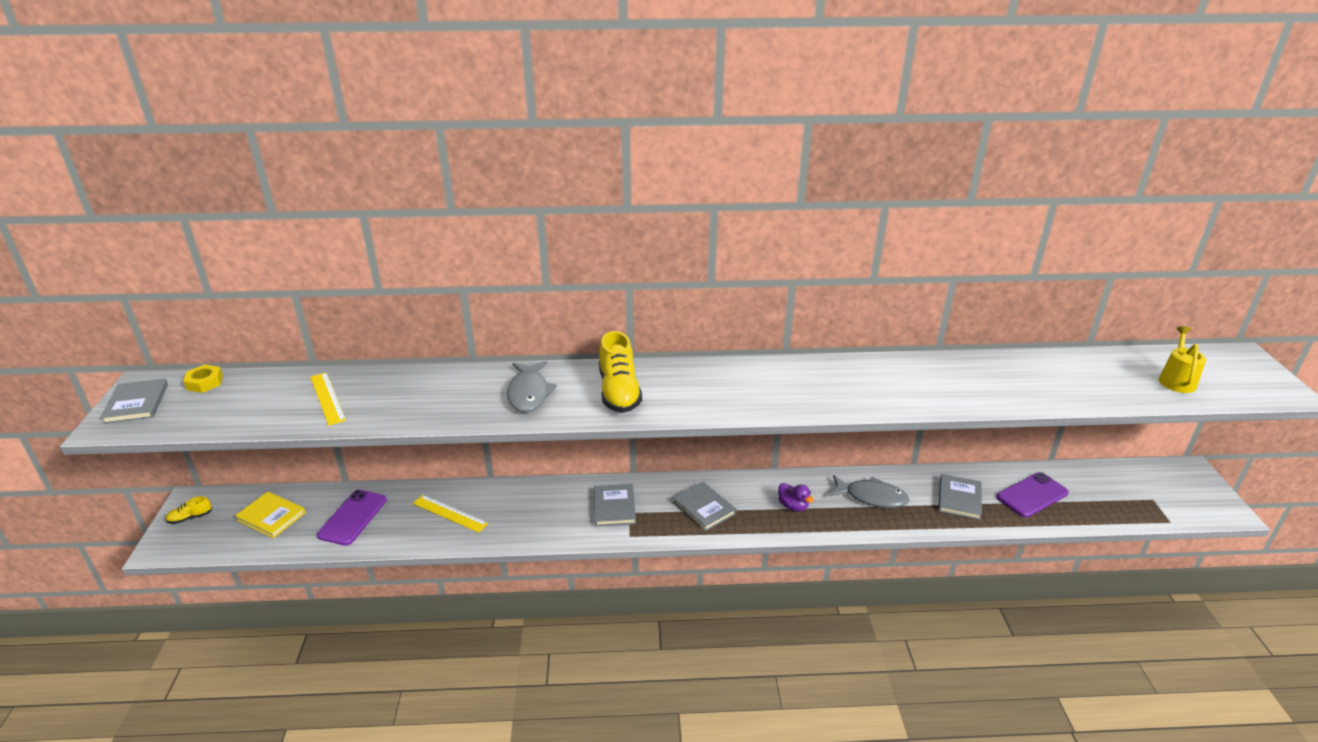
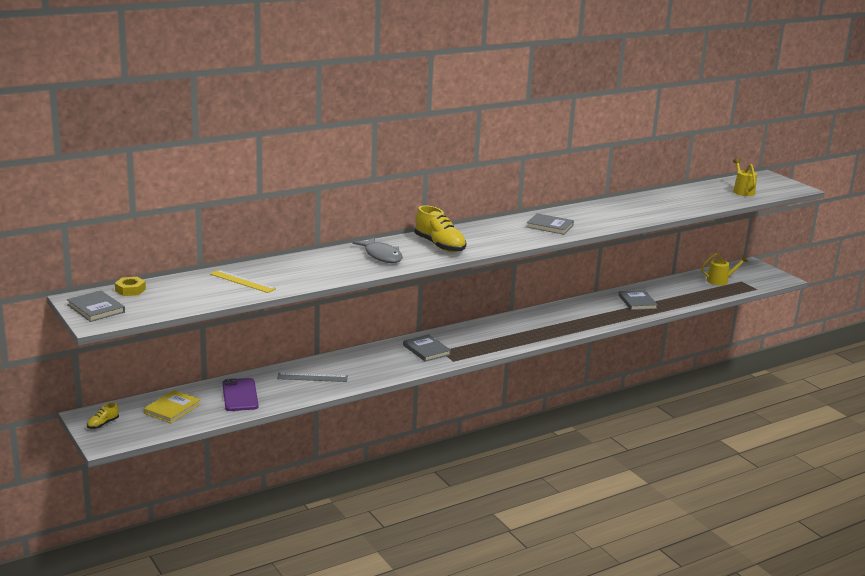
camera: 30 degrees left, 10 degrees down
(271, 516) = (172, 409): yellow book -> yellow book turned 60 degrees counterclockwise
(450, 513) = (312, 377): yellow ruler -> grey ruler
(704, 508) = (487, 338): grey book -> grey book (550, 226)
(793, 506) = (542, 325): purple duck -> none
(871, 497) = (585, 311): grey fish -> none
(1032, 495) = (676, 292): purple phone -> none
(1116, 490) = (720, 281): none -> yellow watering can

